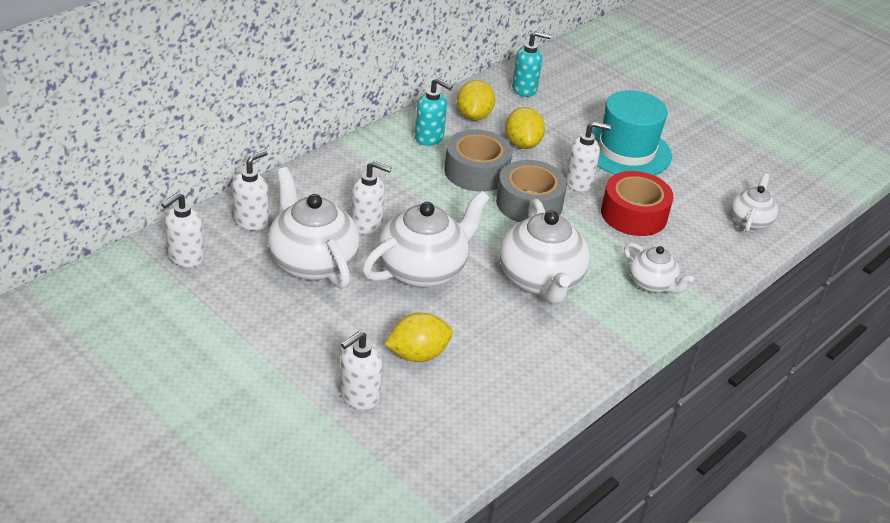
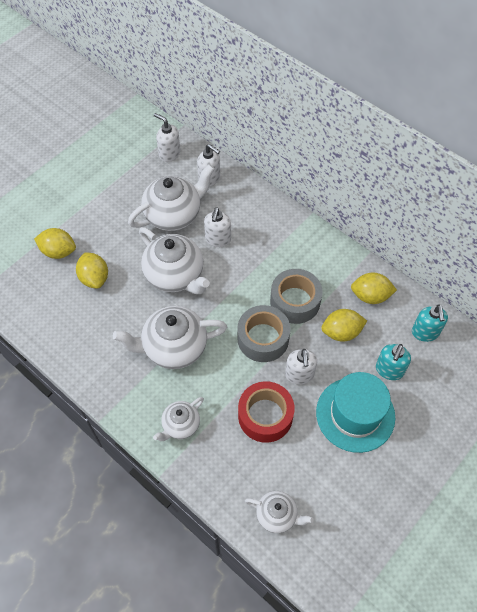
camera: 90 degrees right, 20 degrees up
(359, 396) = (58, 251): white soap dispenser -> yellow lemon
(429, 138) = (330, 268): turquoise soap dispenser -> turquoise soap dispenser (389, 370)

